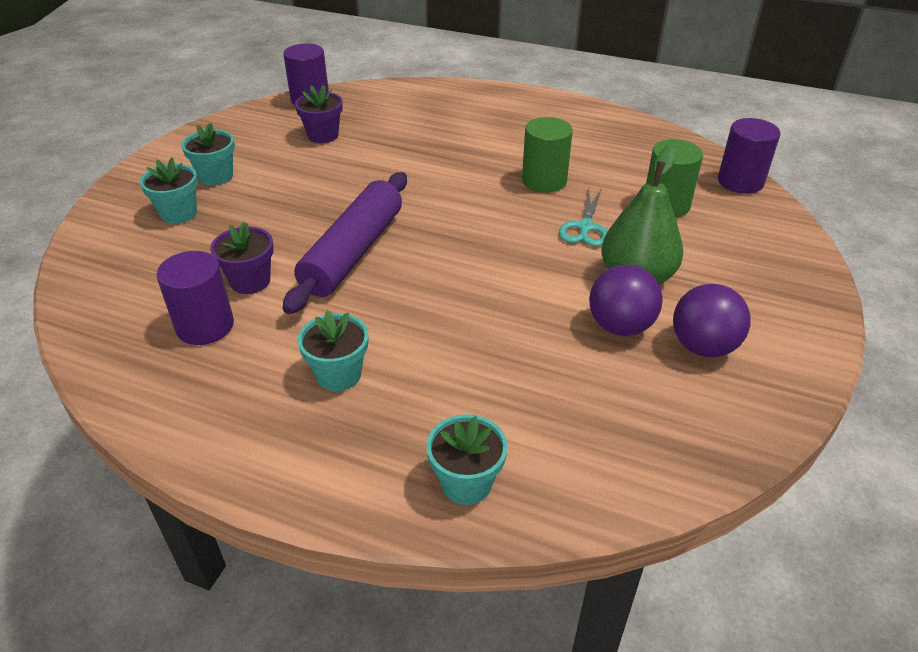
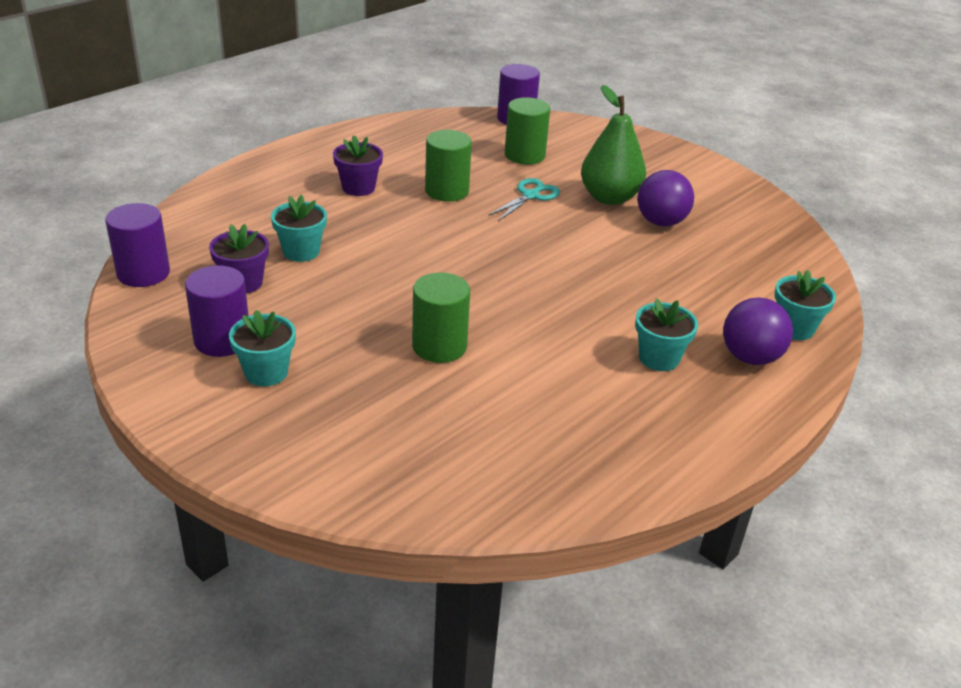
camera: 70 degrees left, 5 degrees down
(179, 213) = (328, 412): turquoise flower pot -> turquoise flower pot (301, 252)
(205, 326) = (553, 422): purple cylinder -> purple cylinder (222, 340)
(250, 281) = (496, 382): purple flower pot -> purple flower pot (358, 188)
(288, 239) = (439, 346): none -> green cylinder
(353, 252) = (488, 313): purple rolling pin -> none
(585, 227) = (530, 196): turquoise scissors -> turquoise scissors turned 90 degrees counterclockwise
(703, 346) = (697, 201): purple ball -> purple ball (750, 357)

